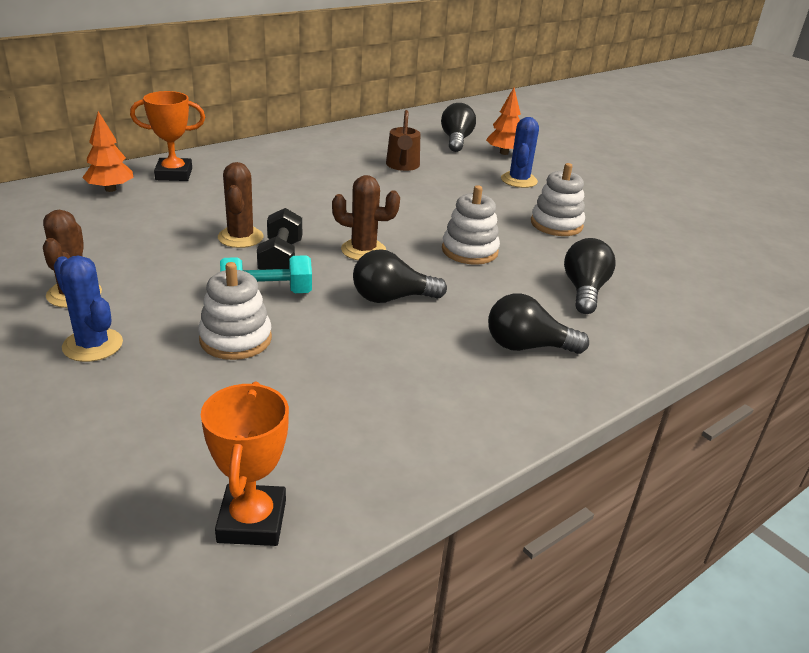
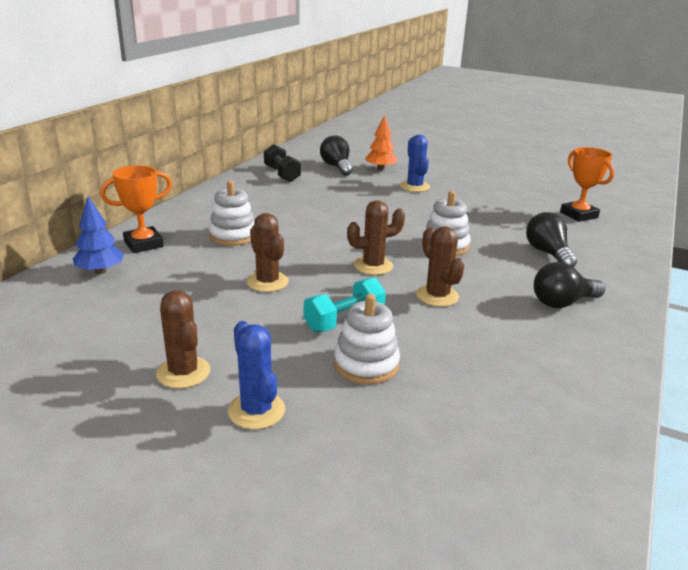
camera: 25 degrees left, 5 degrees down
(93, 345) = (256, 411): blue cactus -> blue cactus turned 45 degrees clockwise
(110, 189) = (100, 271): orange tree -> blue tree
(252, 521) = (554, 500): orange trophy -> orange trophy (578, 215)
(281, 259) = (321, 290): black dumbbell -> black dumbbell (282, 174)
(392, 298) = (437, 296): black light bulb -> brown cactus
(402, 166) = (322, 194): brown watering can -> none
(556, 224) = (476, 212): white stacking toy -> white stacking toy (233, 236)

